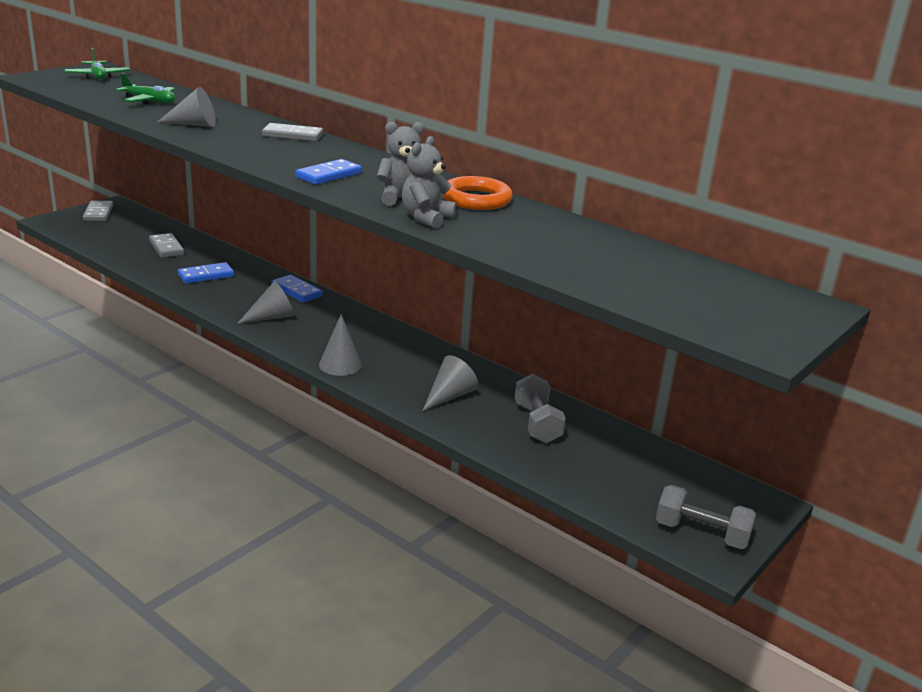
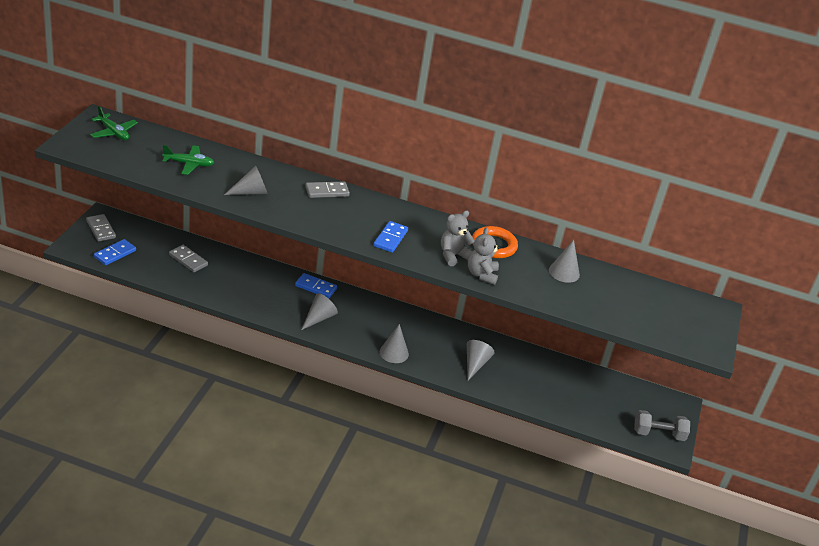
camera: 25 degrees left, 10 degrees up
(206, 275) = (241, 285): blue domino -> blue domino (115, 254)
(537, 423) = (536, 374): grey dumbbell -> none
(564, 234) = (564, 272): none -> grey cone

